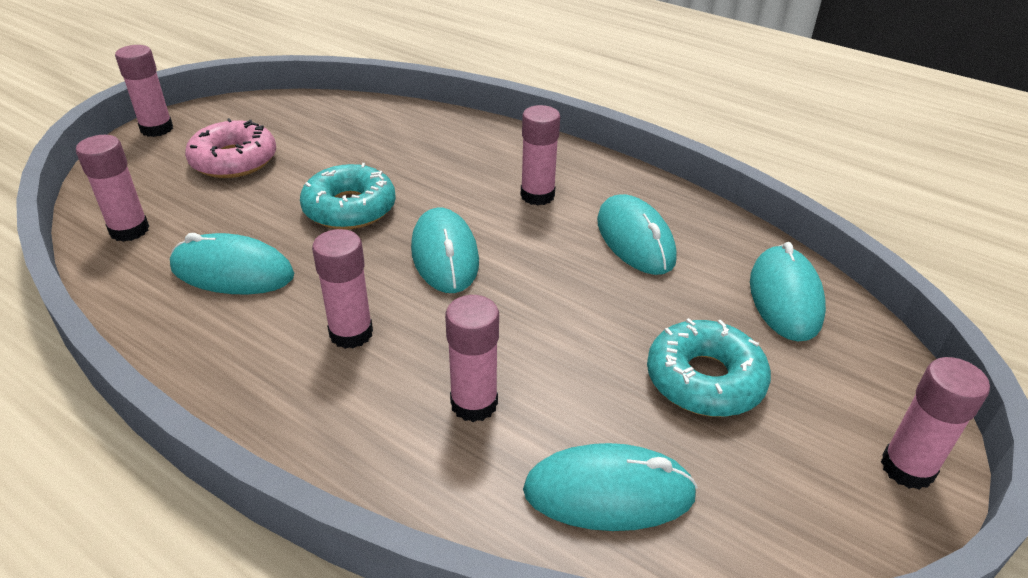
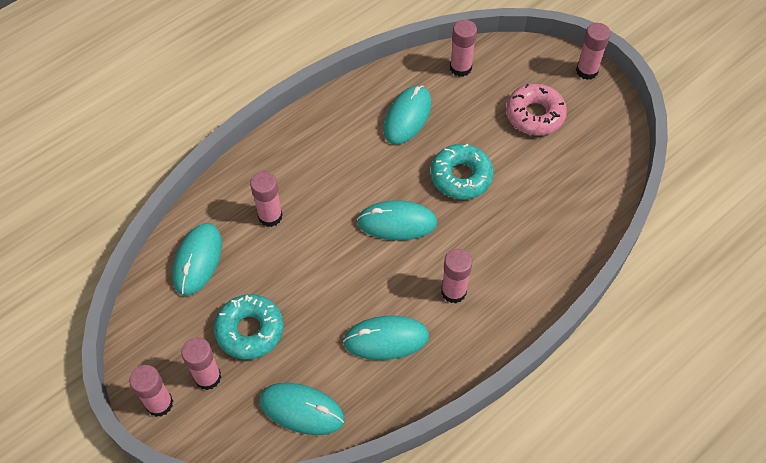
camera: 105 degrees right, 20 degrees up
(351, 333) = (338, 169): pink glue stick -> pink glue stick (208, 377)

